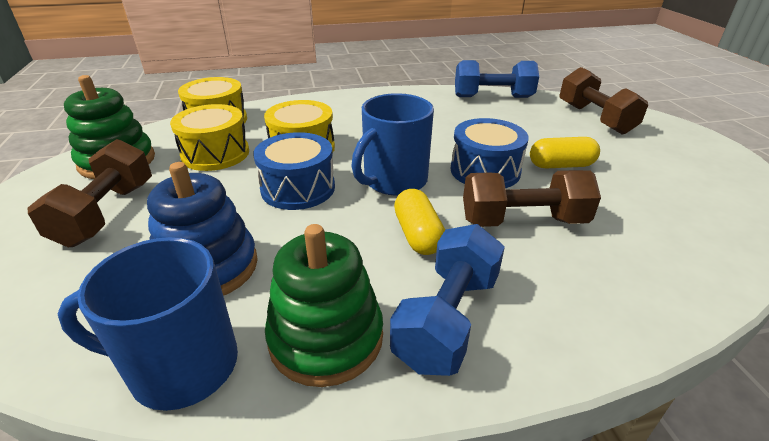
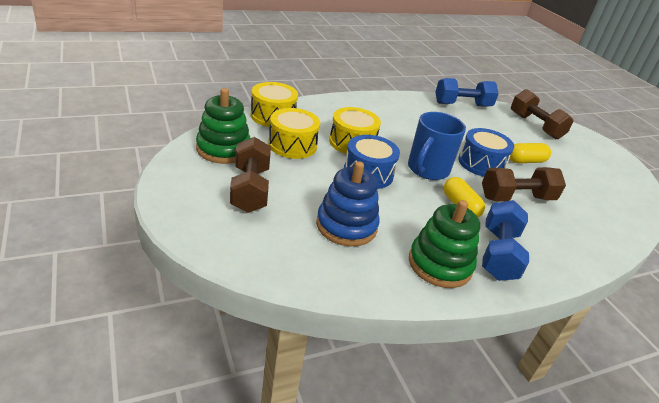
camera: 15 degrees left, 0 degrees up
(181, 366) = (371, 280): blue mug -> none

